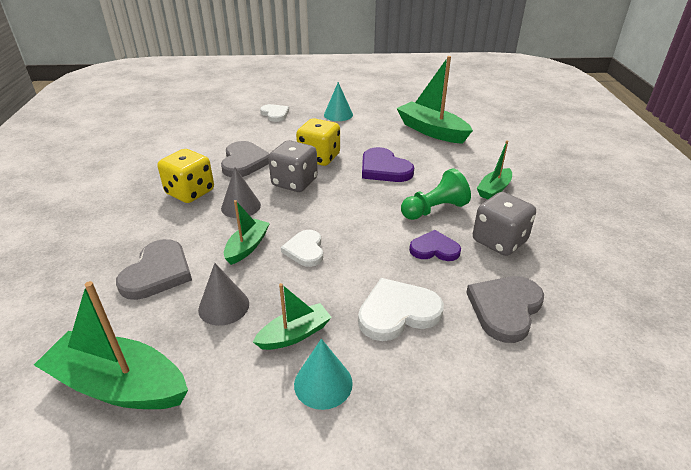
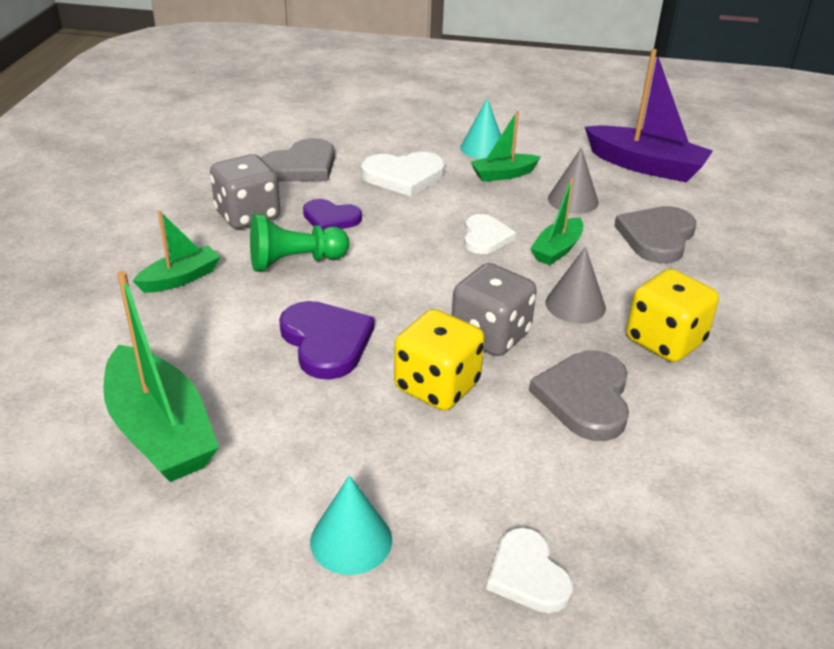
camera: 170 degrees left, 0 degrees up
(119, 385) = (645, 166): green boat -> purple boat

